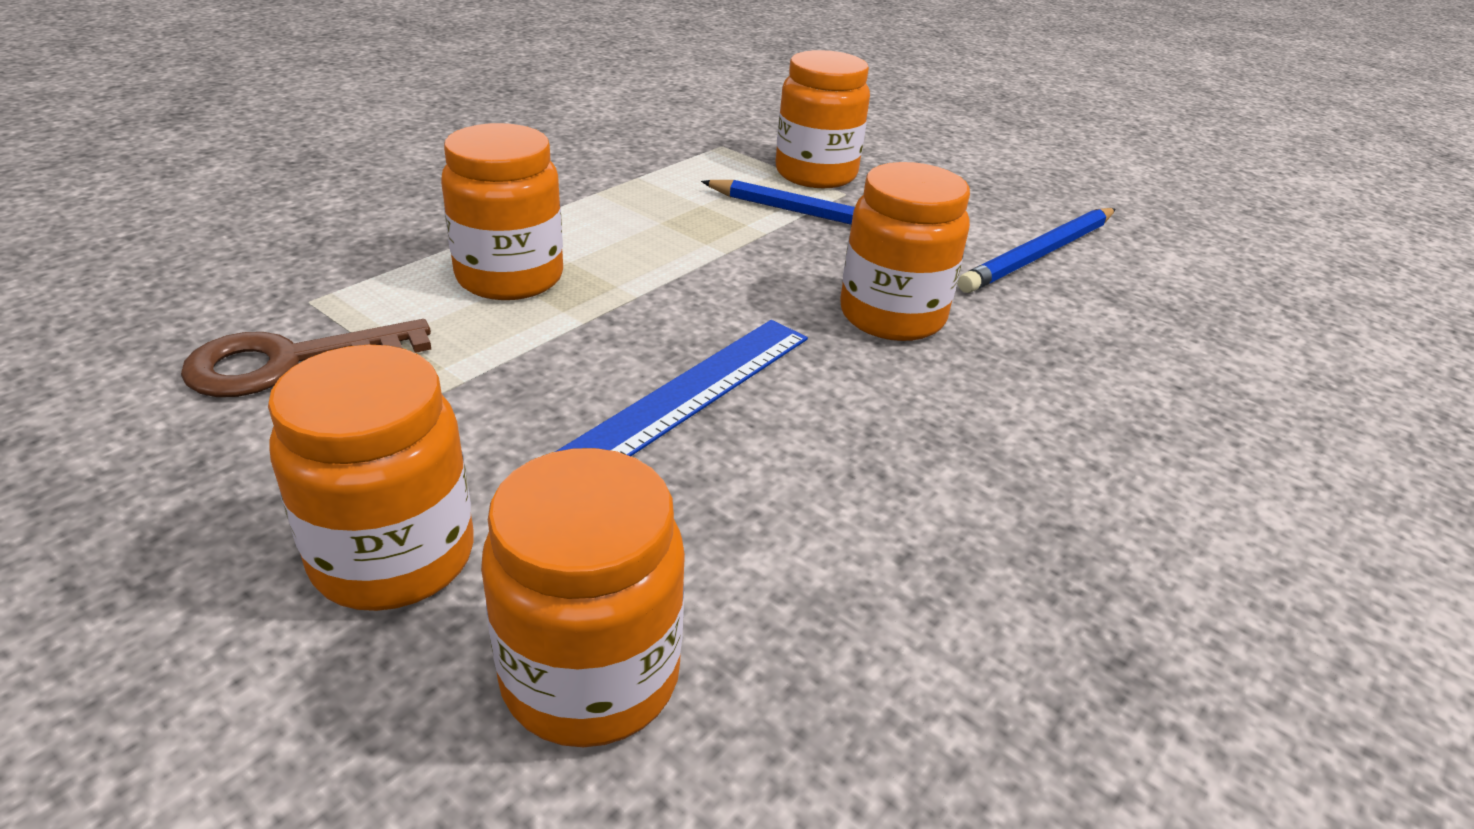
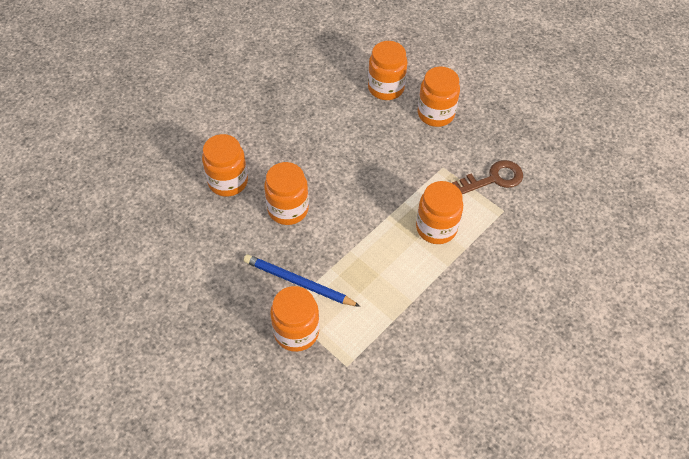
camera: 175 degrees left, 20 degrees up
(691, 393) = (365, 168): blue ruler -> none
(1040, 254) = (205, 256): blue pencil -> none
(1080, 370) = (228, 181): none -> orange jar

